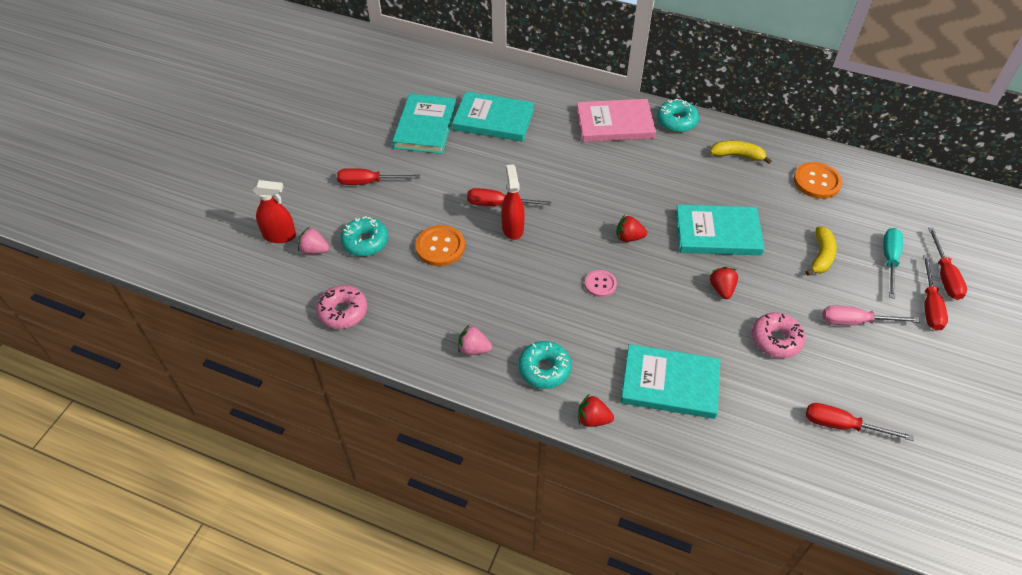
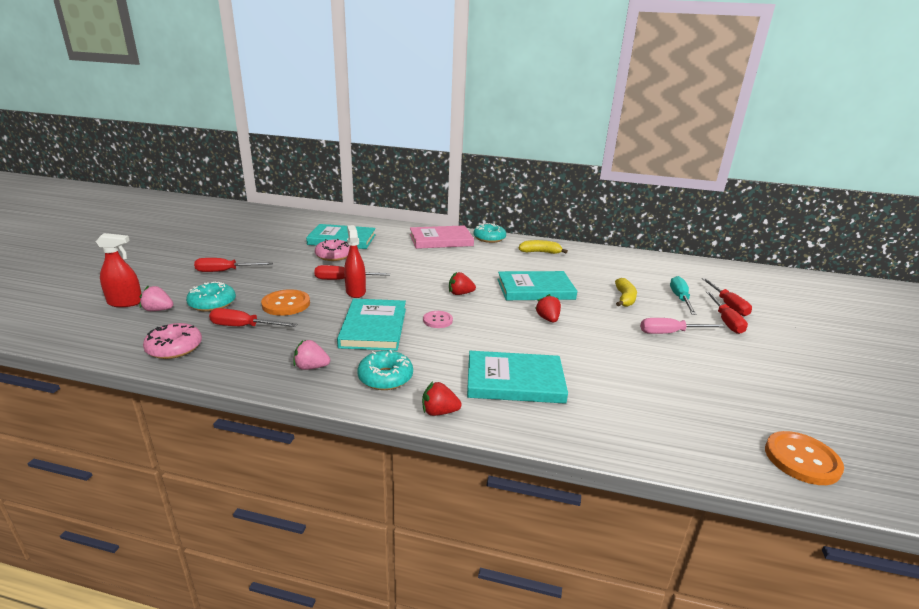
camera: 10 degrees left, 25 degrees down
(425, 126) = (283, 243): turquoise book -> turquoise book (373, 327)
(776, 340) = (606, 347): pink donut -> pink donut (334, 256)
(817, 182) = (605, 263): orange button -> orange button (801, 459)
(842, 425) = (691, 400): red screwdriver -> red screwdriver (244, 327)

